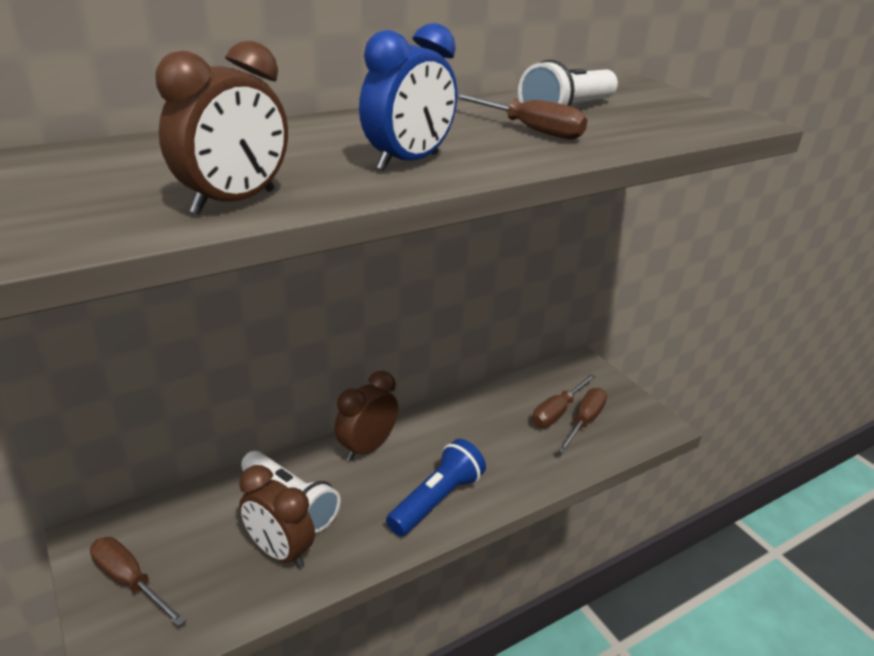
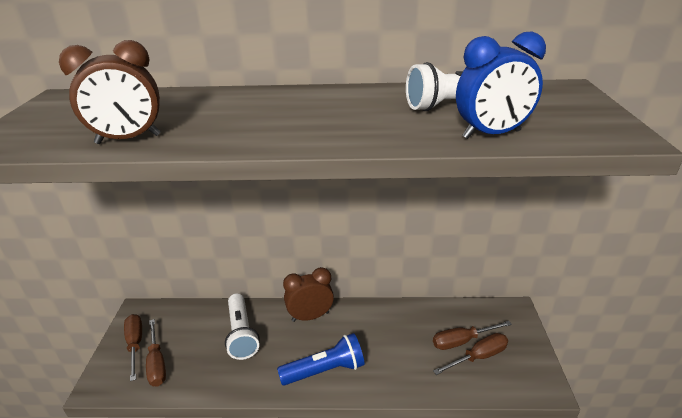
camera: 35 degrees right, 0 degrees up
(279, 552) = (213, 362): brown clock -> none
(408, 162) = (267, 129): blue clock -> blue clock (492, 134)
(530, 130) = (397, 117): brown screwdriver -> brown screwdriver (157, 363)

